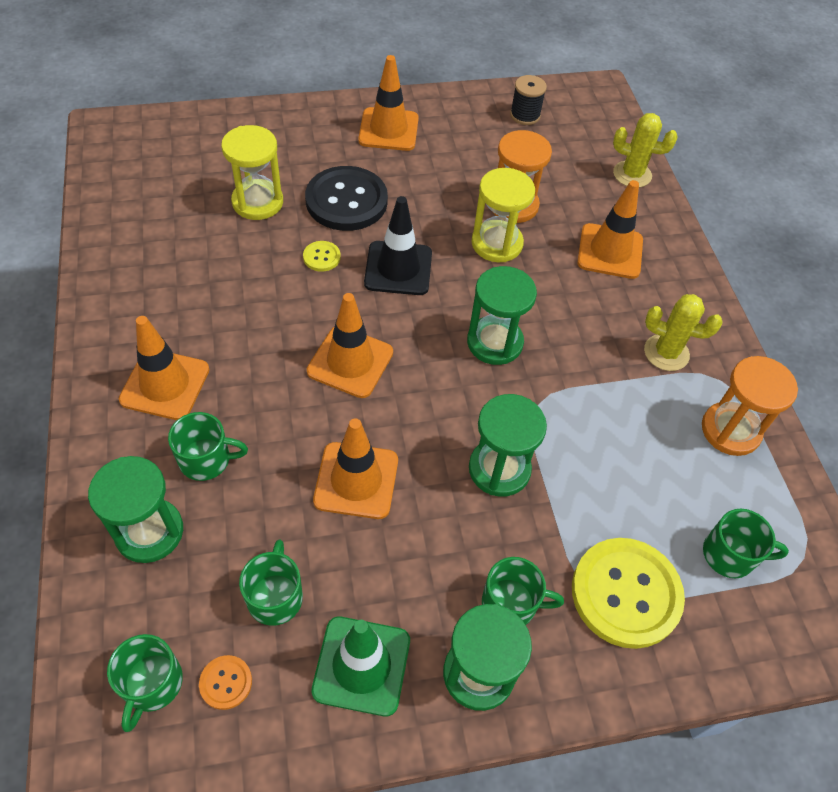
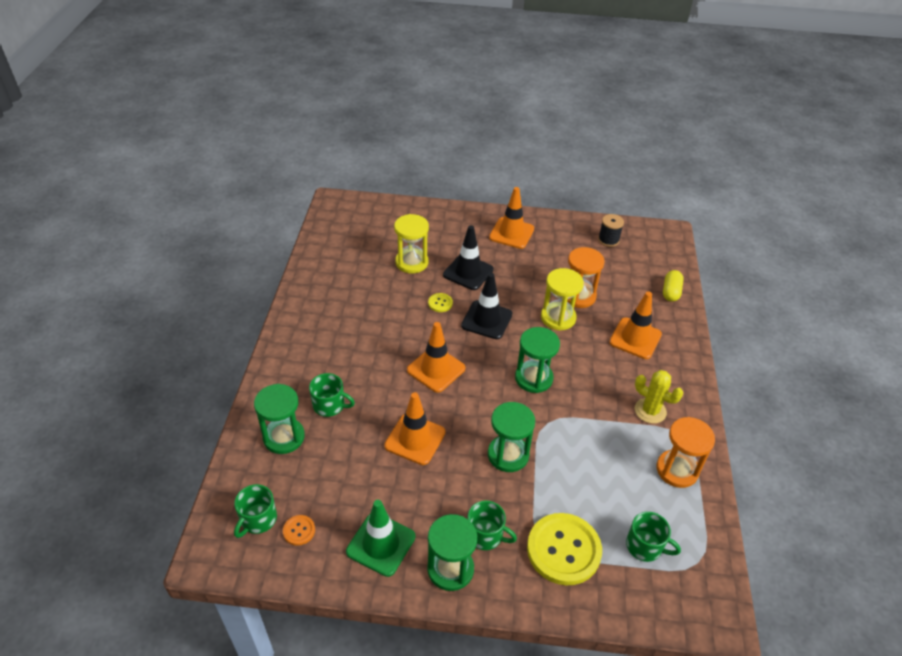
camera: 20 degrees right, 10 degrees down
(165, 384) = (320, 357): orange traffic cone -> none
(275, 597) = (343, 492): green mug -> none
(346, 201) = (468, 272): black button -> black traffic cone
(632, 174) = (671, 292): yellow cactus -> yellow capsule

